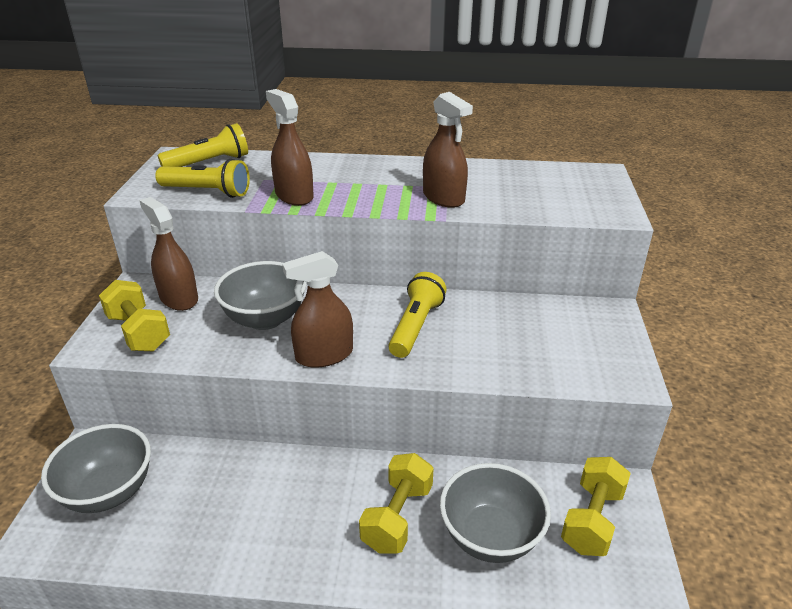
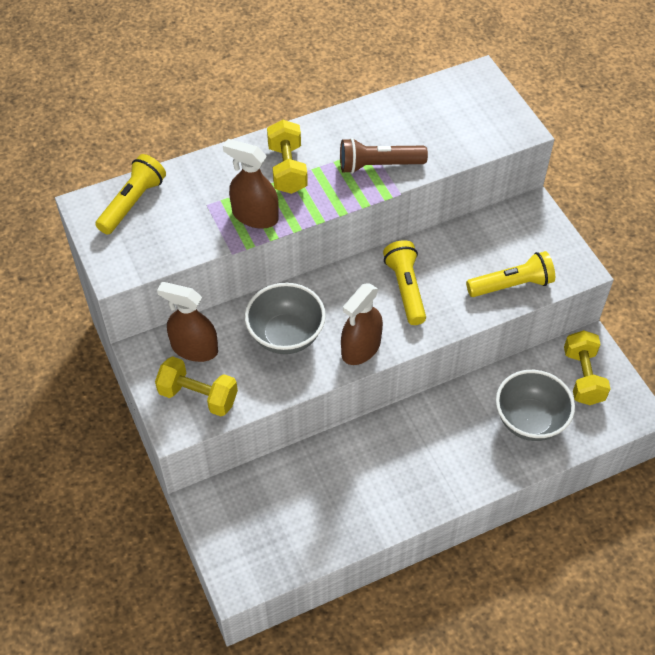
camera: 30 degrees left, 20 degrees up
(109, 492) = (252, 524): grey bowl -> none
(207, 192) = (174, 243): yellow flashlight -> yellow flashlight (511, 285)
(397, 517) = (464, 438): yellow dumbbell -> yellow dumbbell (287, 169)
(443, 198) = (379, 165): brown spray bottle -> brown flashlight

